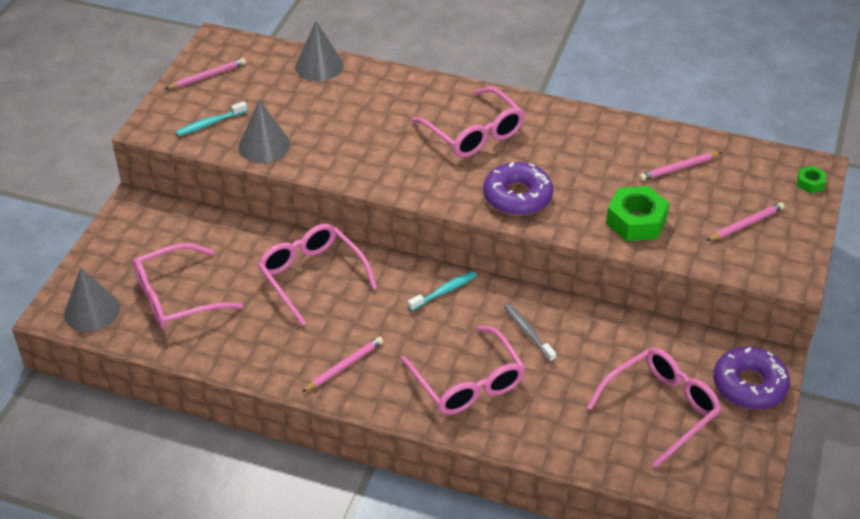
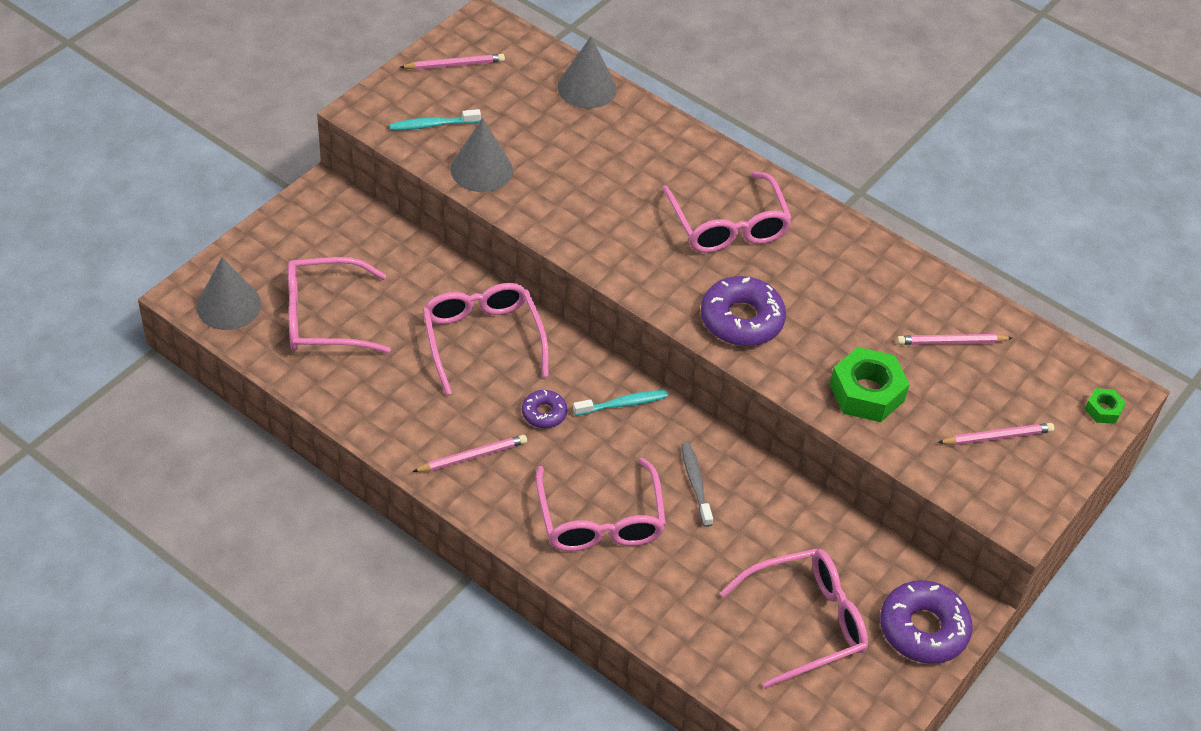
camera: 15 degrees right, 5 degrees up
(386, 316) = (544, 413): none -> purple donut

